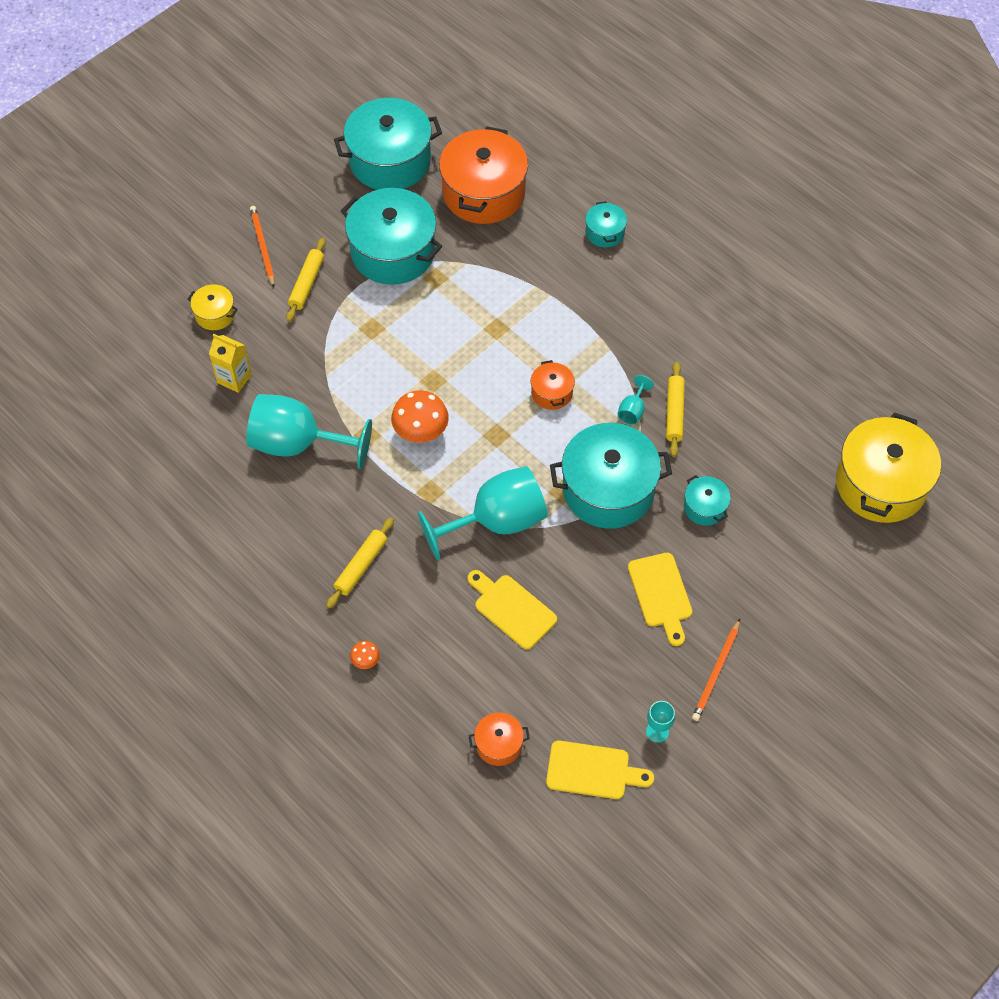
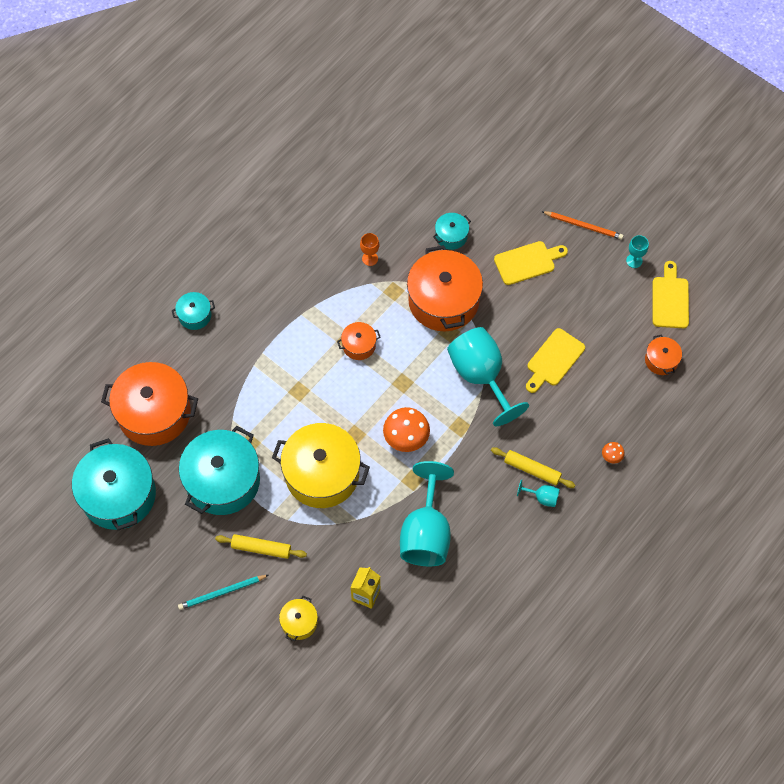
camera: 95 degrees left, 5 degrees up
(262, 246) = (222, 592): orange pencil -> turquoise pencil
(608, 489) = (443, 301): turquoise pot -> orange pot
(632, 410) = (370, 287): turquoise goblet -> turquoise goblet (542, 497)
(674, 413) = (370, 258): yellow rolling pin -> orange goblet
(881, 484) = (418, 125): yellow pot -> yellow pot (322, 474)

